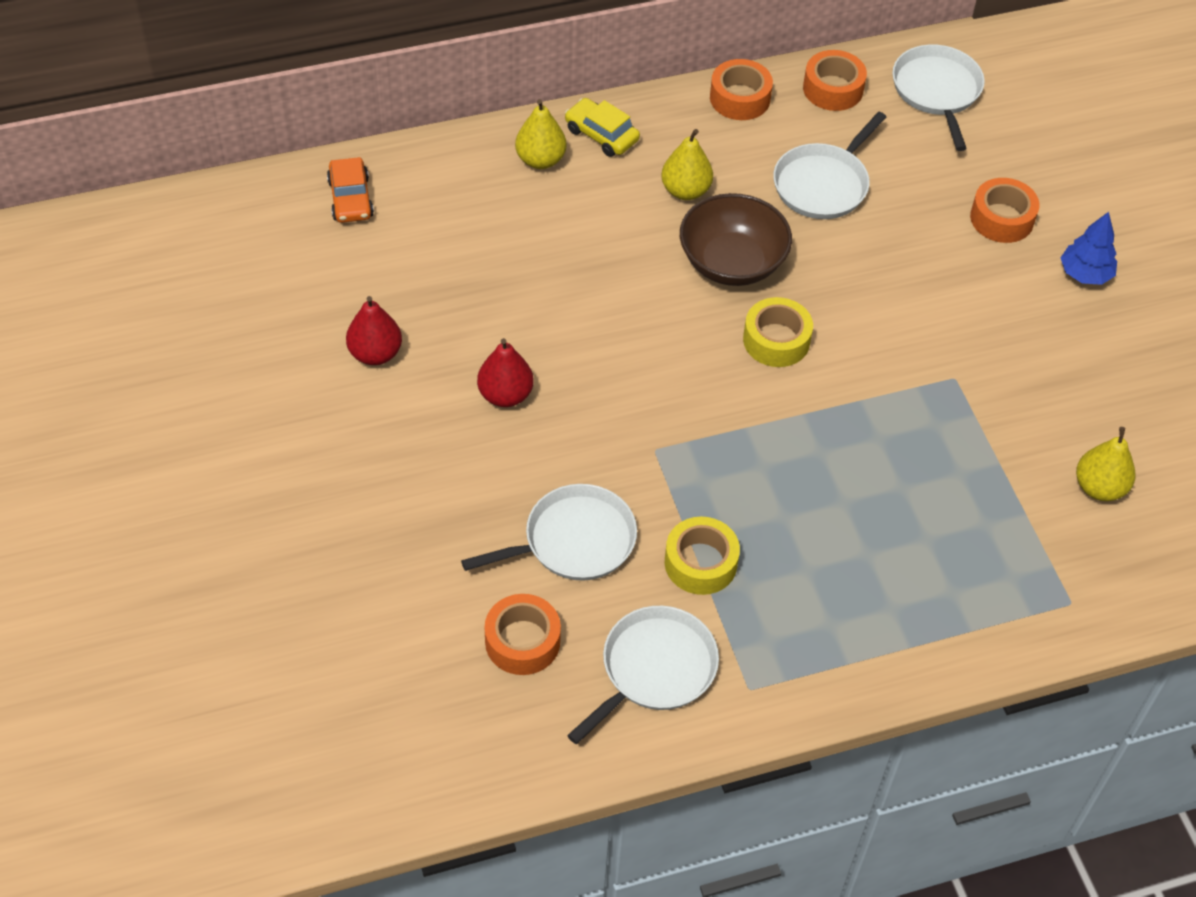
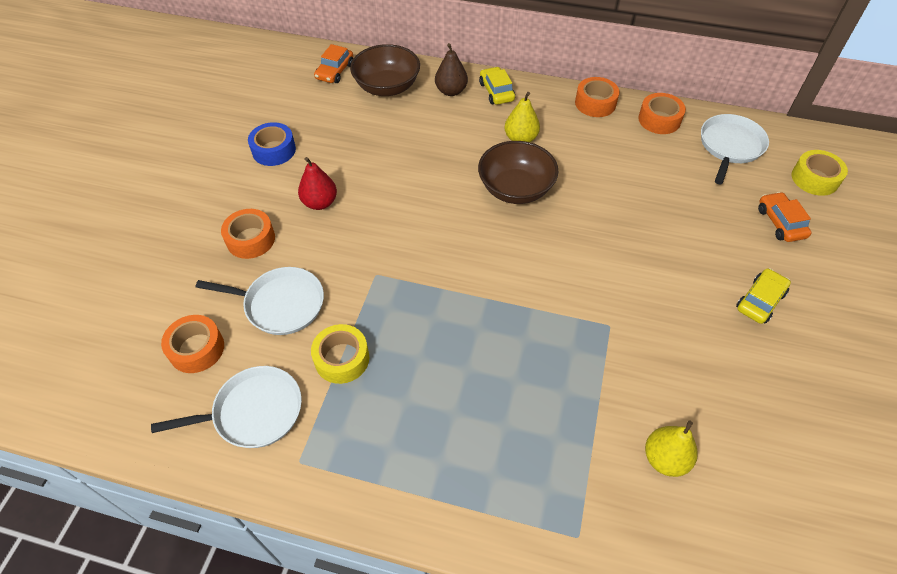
camera: 35 degrees right, 0 degrees up
(375, 353) = (274, 150): red pear -> blue tape
(447, 191) = (387, 87): none -> brown bowl
(540, 160) = (451, 91): yellow pear -> brown pear
(776, 340) = (506, 245): yellow tape -> yellow tape (814, 179)
(823, 184) = (610, 169): white pan -> none
(1002, 218) = (721, 239): orange tape -> orange tape (250, 239)
(1050, 169) = (780, 222): none -> orange car
(1085, 274) = (760, 301): blue tree -> yellow car

